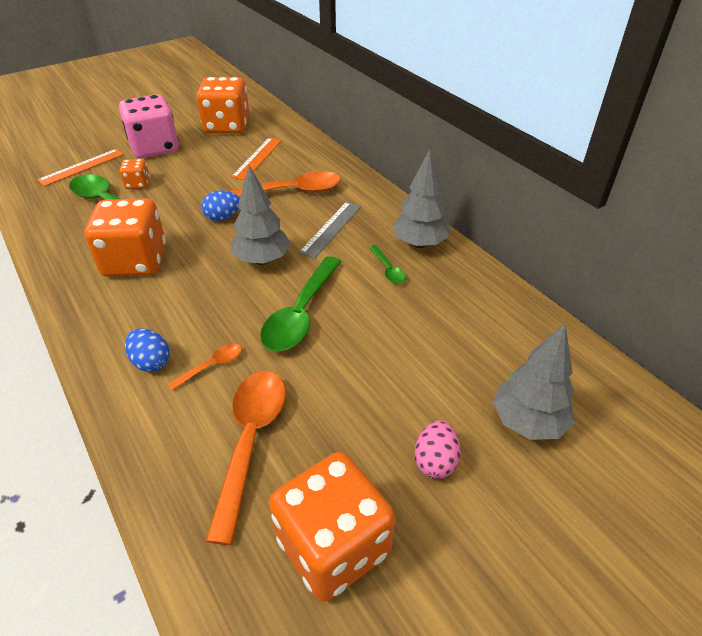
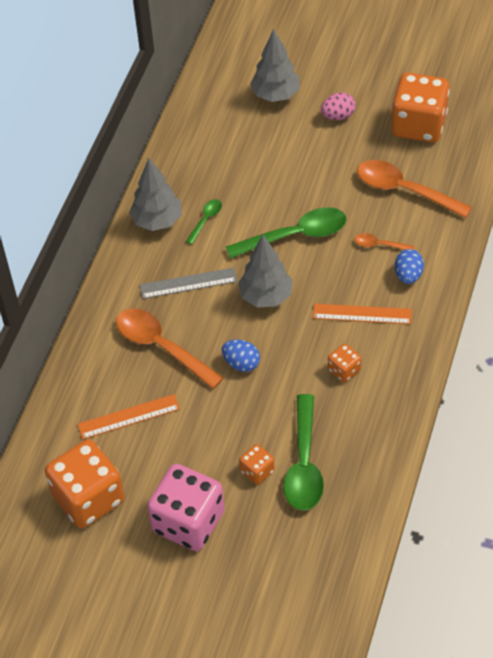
camera: 125 degrees left, 10 degrees up
(82, 167) = (276, 548): orange ruler -> orange ruler (362, 314)
(135, 261) = (344, 370): orange dice -> orange dice, size x0.46
(250, 441) = (404, 190): orange spoon -> orange spoon turned 60 degrees clockwise

